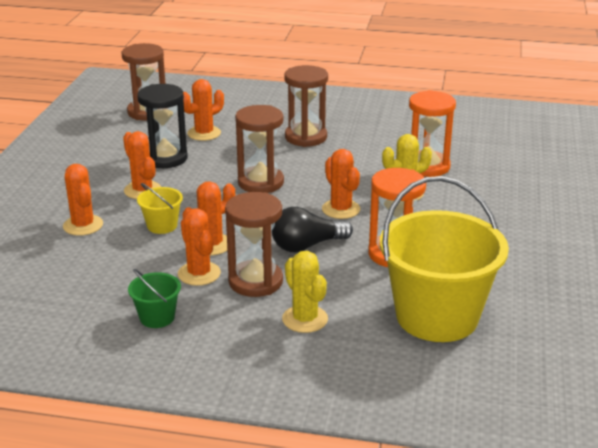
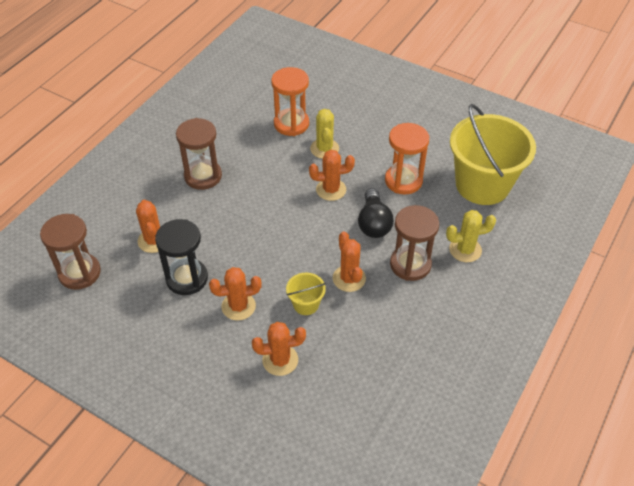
camera: 70 degrees left, 20 degrees up
(157, 317) = (437, 333): green bucket -> none
(199, 274) = (387, 295): orange cactus -> none
(260, 182) = (266, 225): brown hourglass -> none

